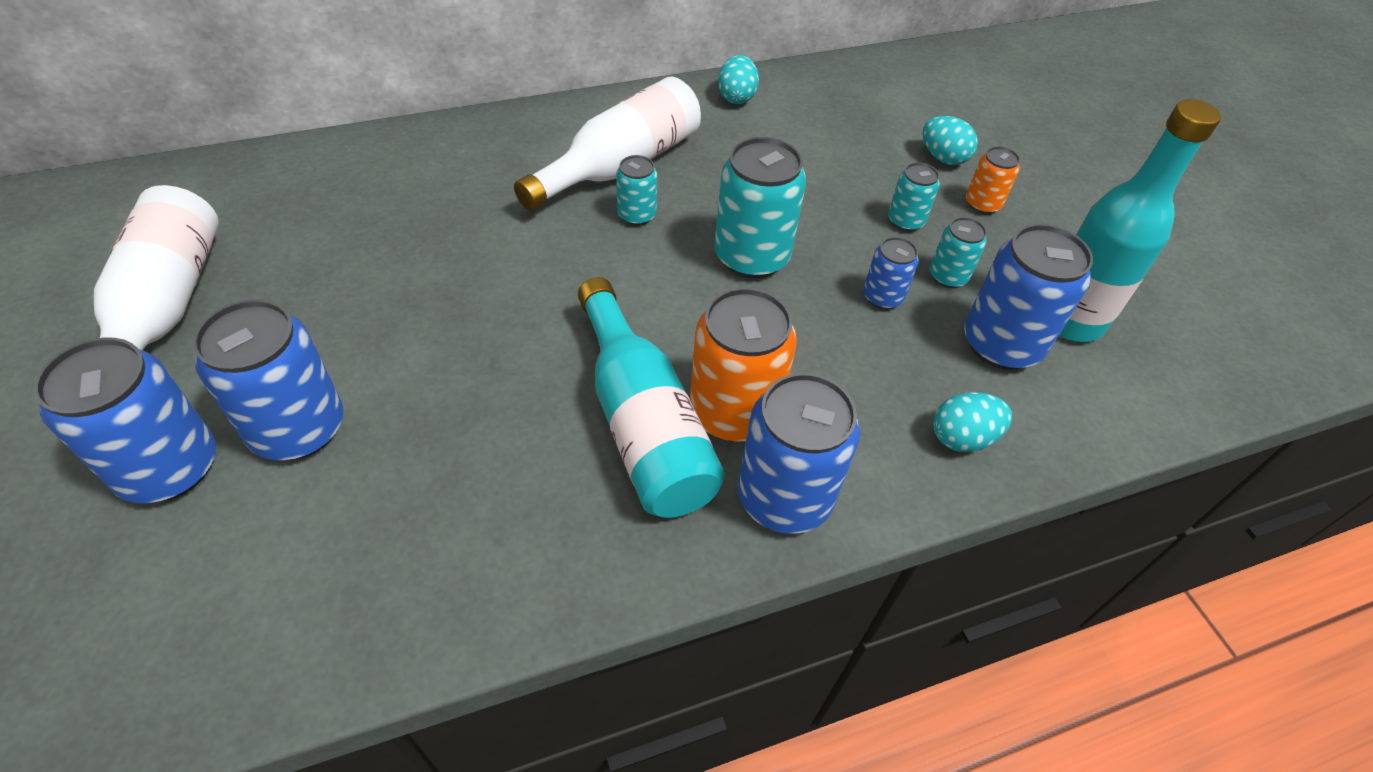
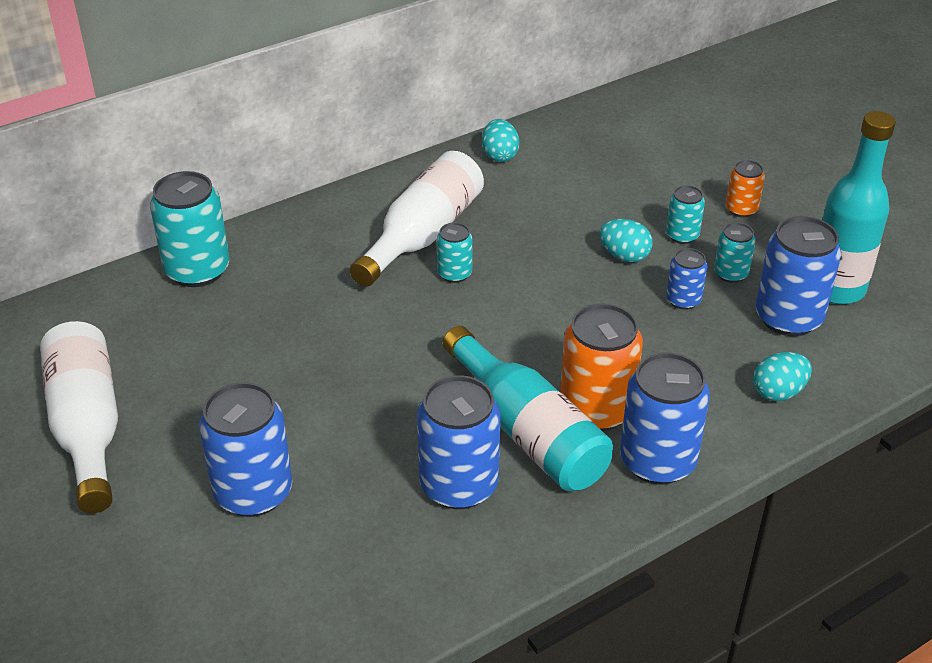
camera: 10 degrees left, 10 degrees down
(169, 468) = (164, 541): blue can -> blue can (459, 485)
(751, 257) = (565, 289): turquoise can -> turquoise can (197, 270)
(943, 158) = (696, 176): turquoise egg -> turquoise egg (624, 256)

